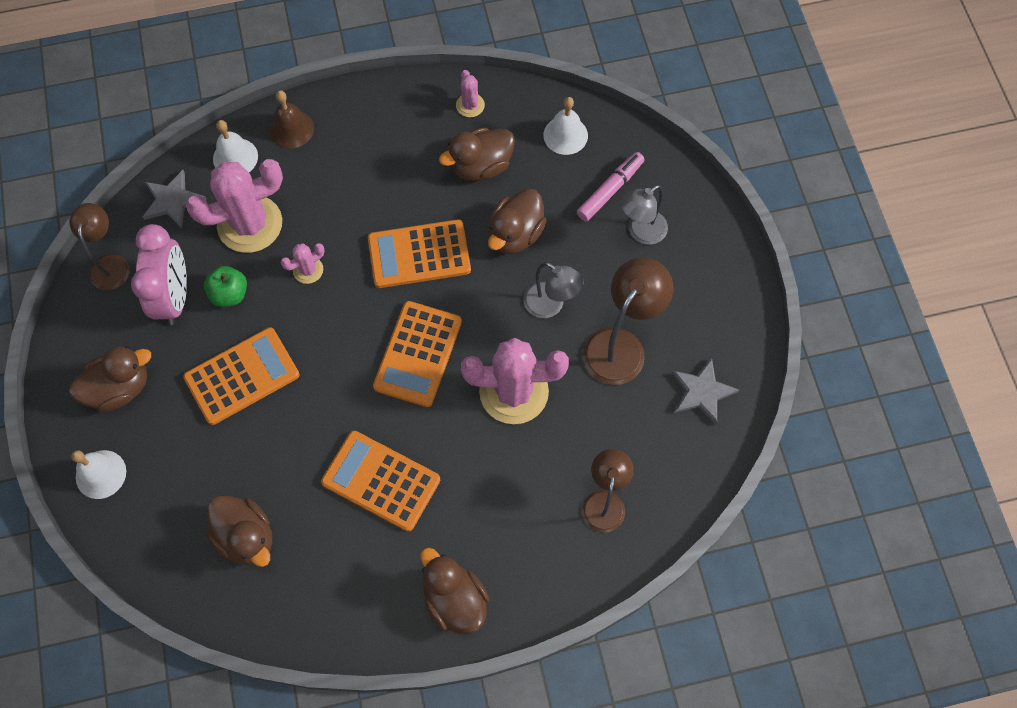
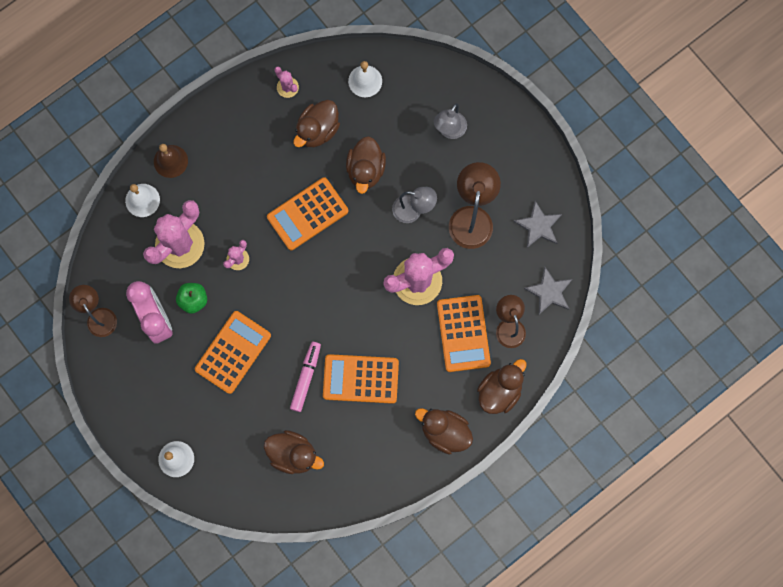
camera: 25 degrees left, 10 degrees up
(120, 388) = (155, 398): brown duck -> brown duck (499, 391)
(172, 201) = (116, 251): grey star -> grey star (549, 292)
(418, 354) = (342, 284): orange calculator -> orange calculator (463, 333)
(610, 190) = (414, 109): pink marker -> pink marker (306, 377)

